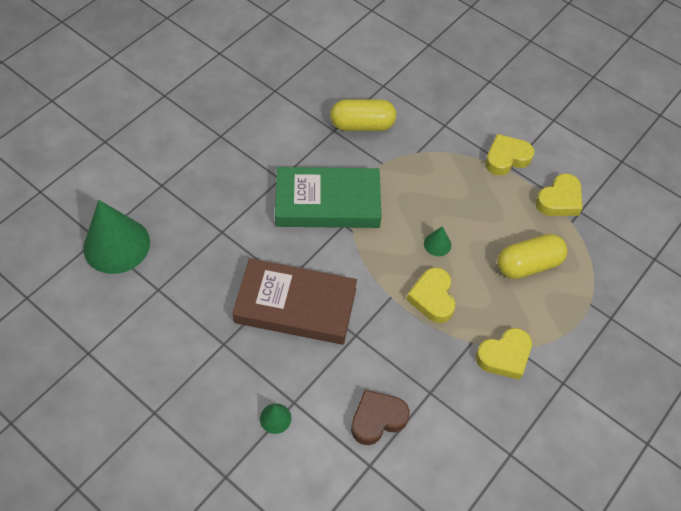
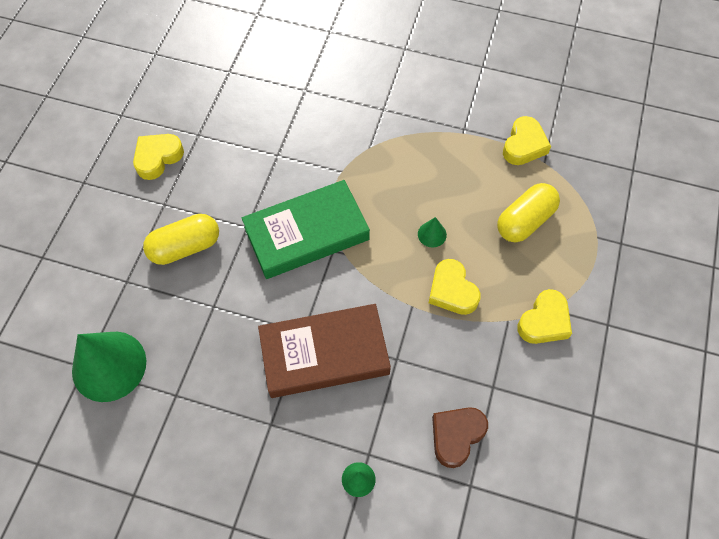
camera: 20 degrees left, 5 degrees up
(362, 125) = (303, 139): yellow capsule -> yellow capsule (185, 247)
(506, 158) = (457, 121): yellow heart -> yellow heart (158, 158)

